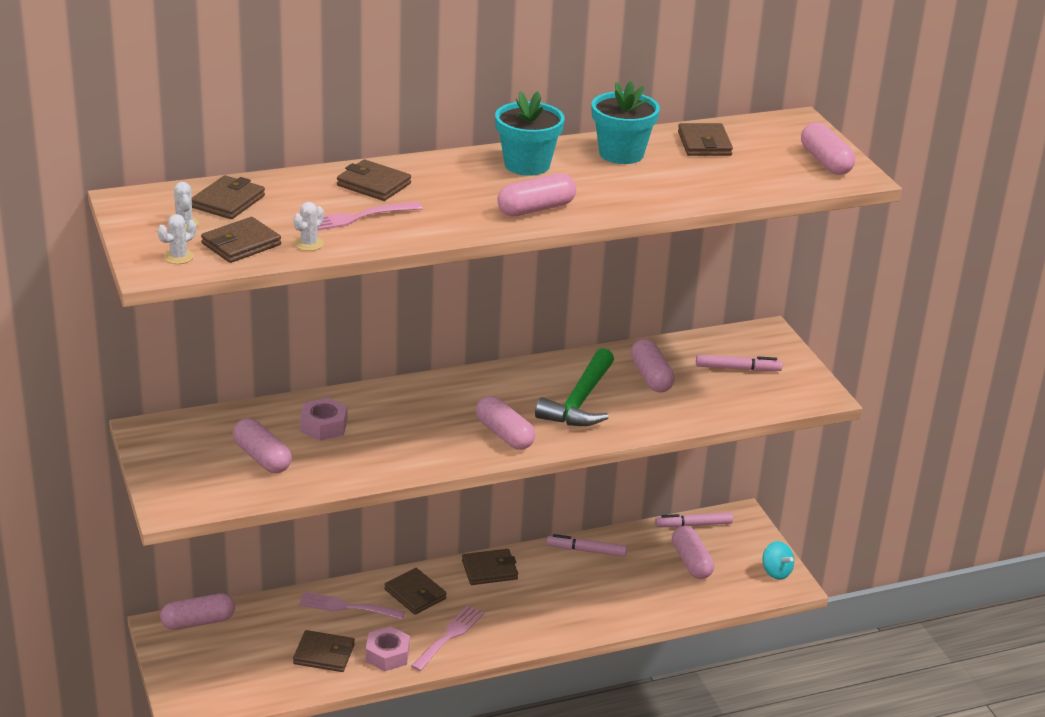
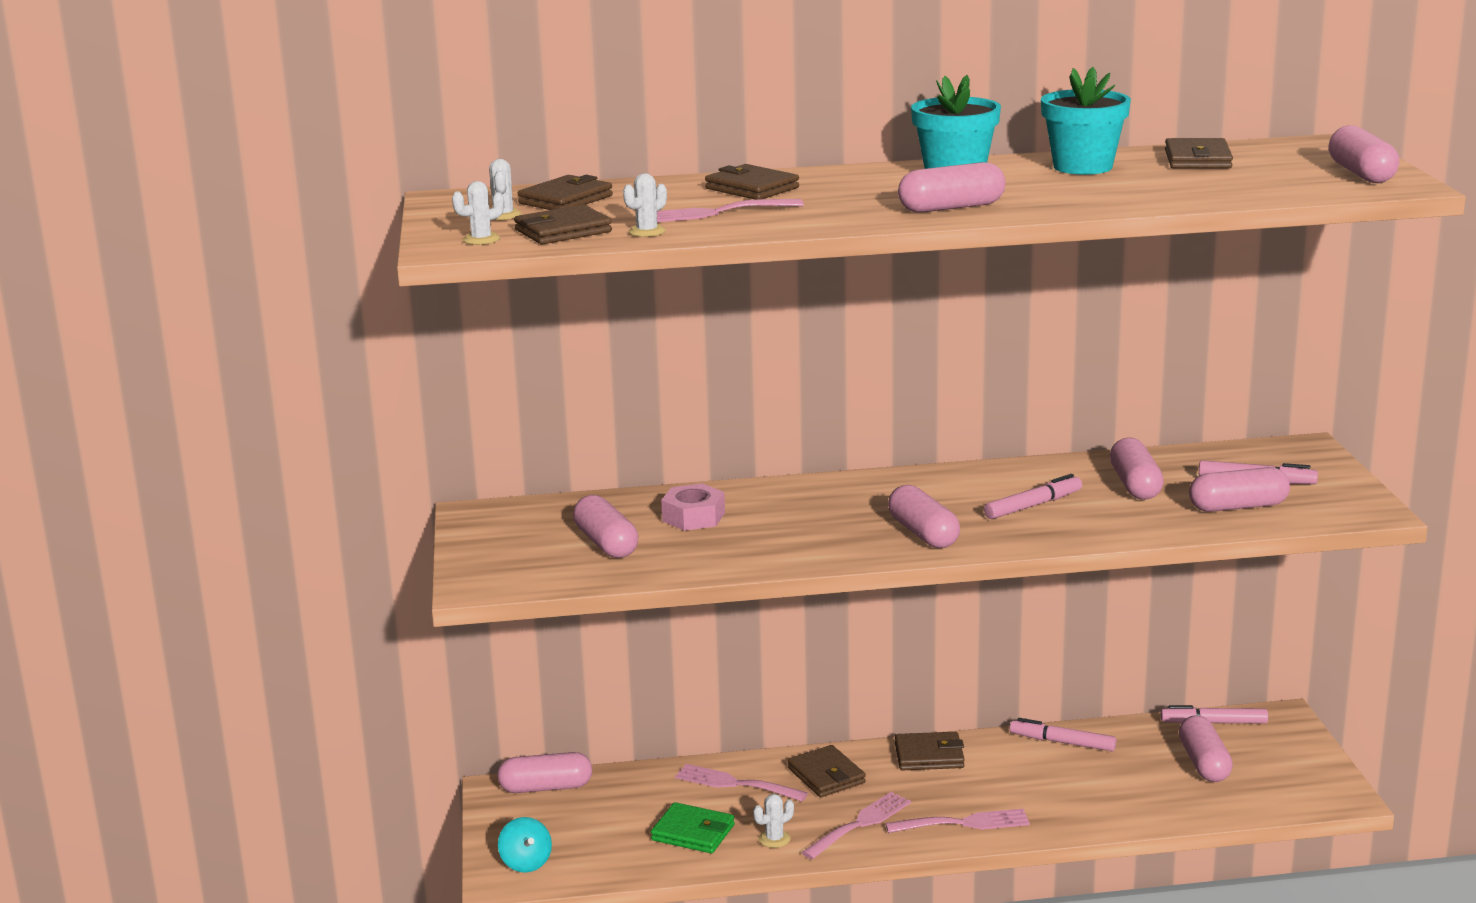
camera: 15 degrees right, 10 degrees down
(324, 654) = (693, 833): brown wallet -> green wallet
(387, 655) = (774, 839): pink nut -> white cactus
(526, 629) = (964, 823): none -> pink fork
(580, 401) = (1033, 505): green hammer -> pink marker
(728, 396) = (1238, 507): none -> pink capsule
(776, 572) = (1322, 781): turquoise spinning top -> turquoise spinning top (526, 863)

